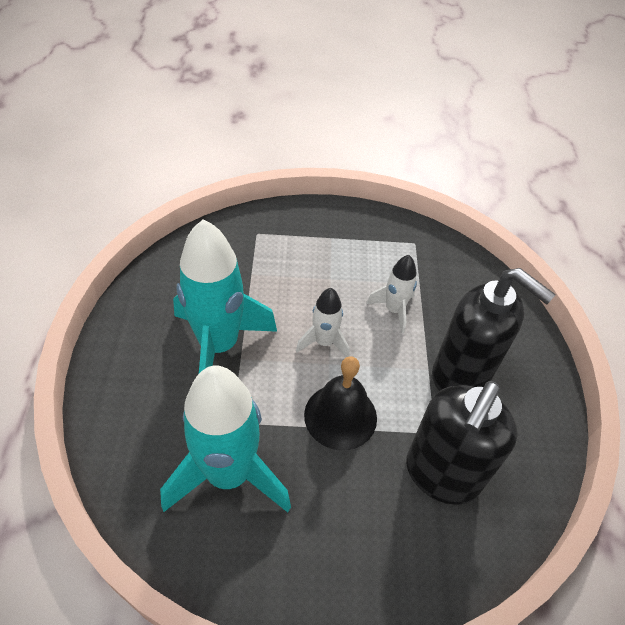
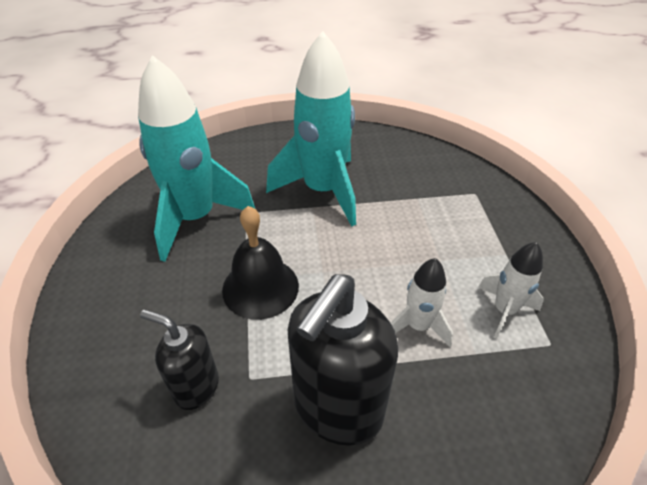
camera: 85 degrees right, 5 degrees down
(324, 342) = (348, 264): white rocket -> white rocket (504, 310)
(441, 474) = (196, 387): black soap dispenser -> black soap dispenser, size x0.57

